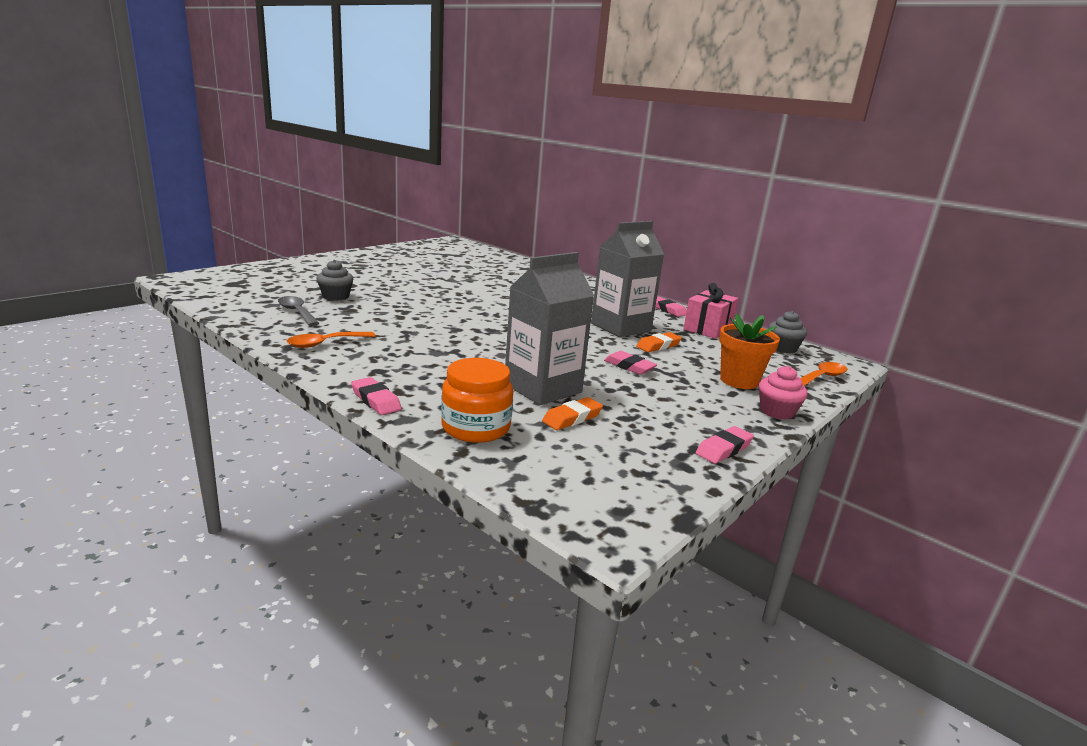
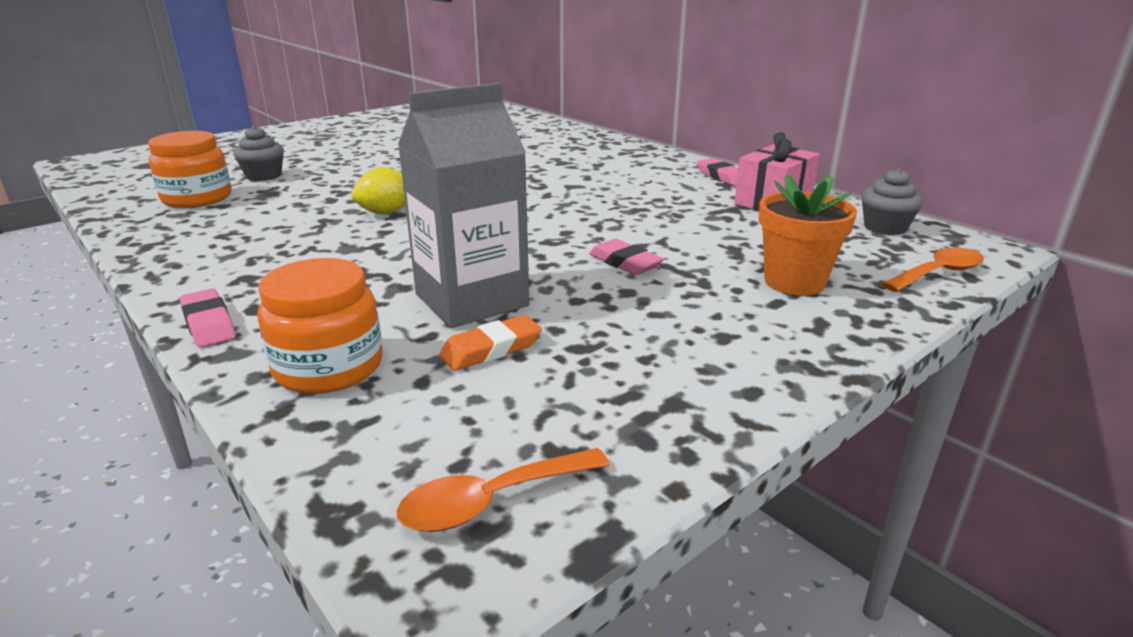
camera: 10 degrees right, 5 degrees up
(297, 312) = (197, 198): grey spoon -> orange jar
(325, 343) = (202, 240): orange spoon -> orange spoon (492, 500)
(447, 327) = (386, 212): none -> yellow lemon
(620, 327) = (639, 204): grey carton -> none
(658, 346) = (685, 229): orange eraser -> none
(723, 449) = (724, 404): pink eraser -> none
(777, 412) = (842, 334): pink cupcake -> none

